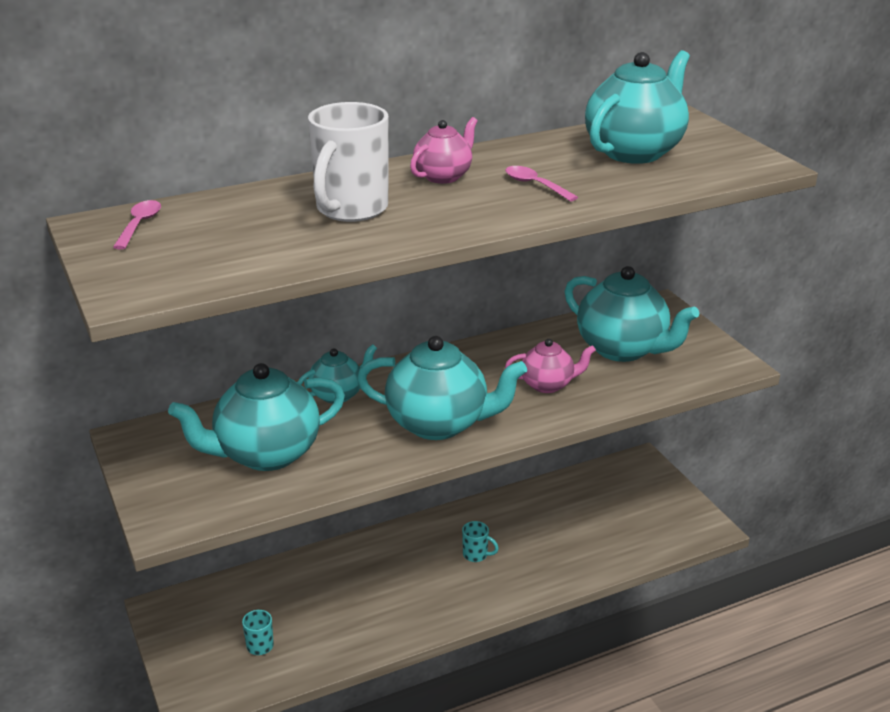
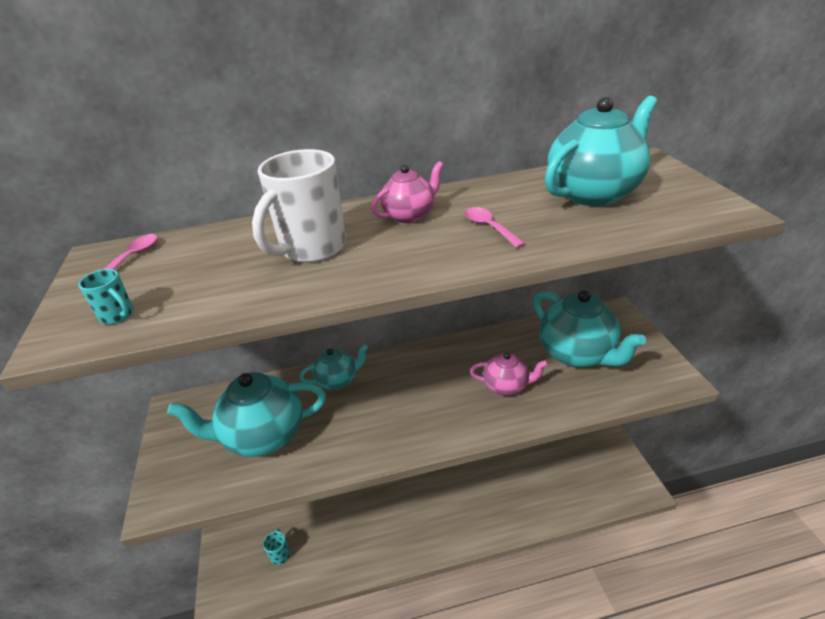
camera: 15 degrees right, 5 degrees up
(439, 424) = (407, 419): turquoise teapot -> none
(476, 555) = (454, 492): turquoise mug -> turquoise mug (118, 316)

